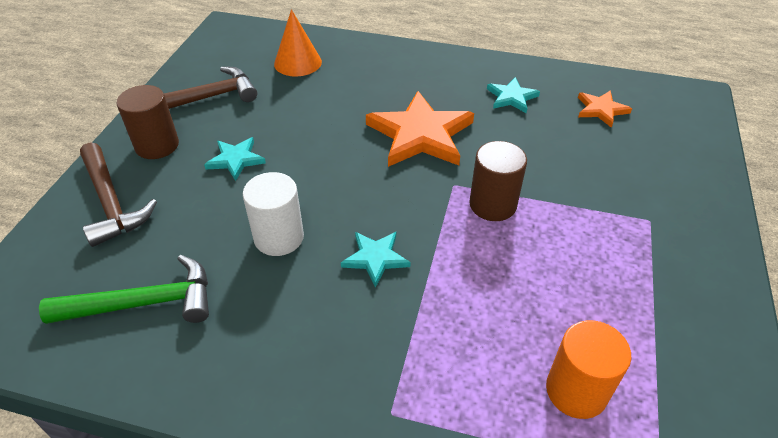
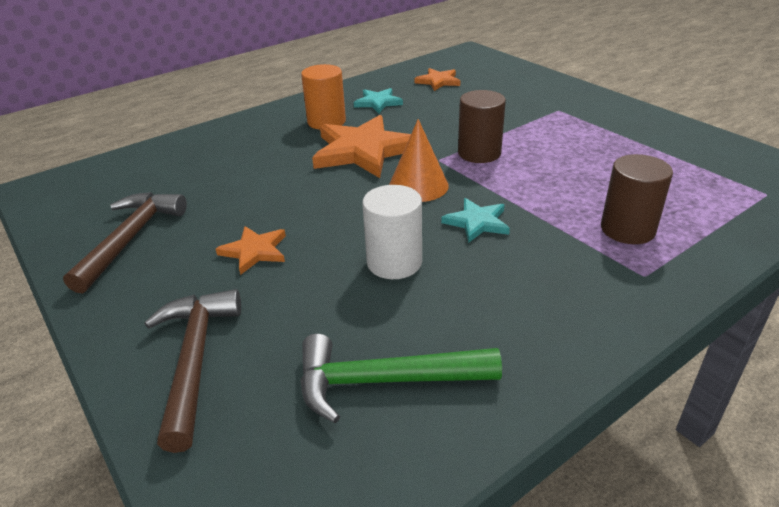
camera: 50 degrees left, 10 degrees down
(111, 202) = (195, 360): brown hammer -> brown hammer turned 105 degrees counterclockwise
(144, 303) = (385, 381): green hammer -> green hammer turned 120 degrees counterclockwise
(157, 145) = (152, 295): brown cylinder -> brown cylinder (627, 229)
(236, 160) = (255, 251): turquoise star -> orange star
(298, 62) = (173, 170): orange cone -> orange cone (418, 186)
(576, 390) = (679, 192): orange cylinder -> orange cylinder (326, 121)

